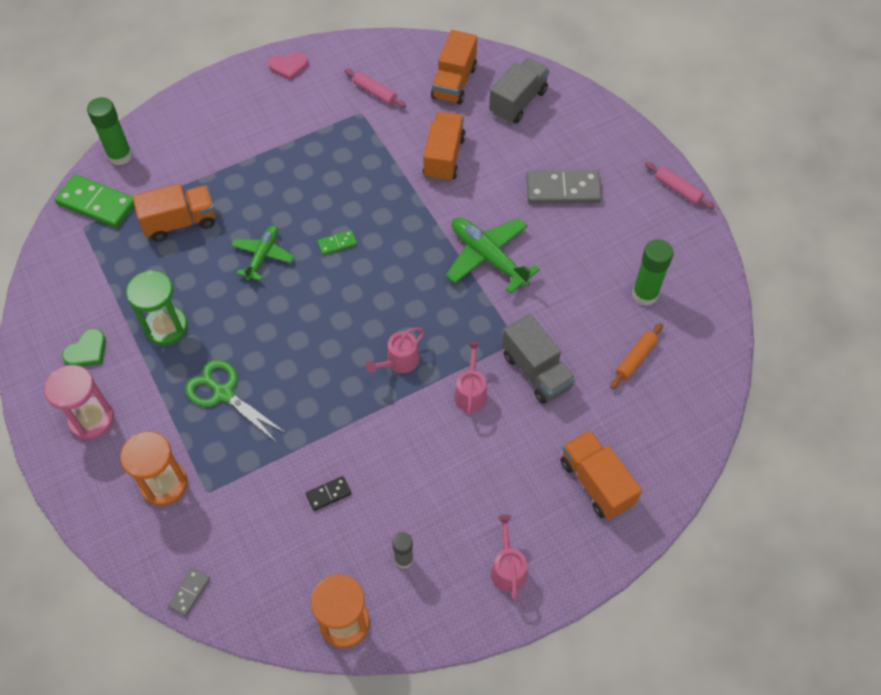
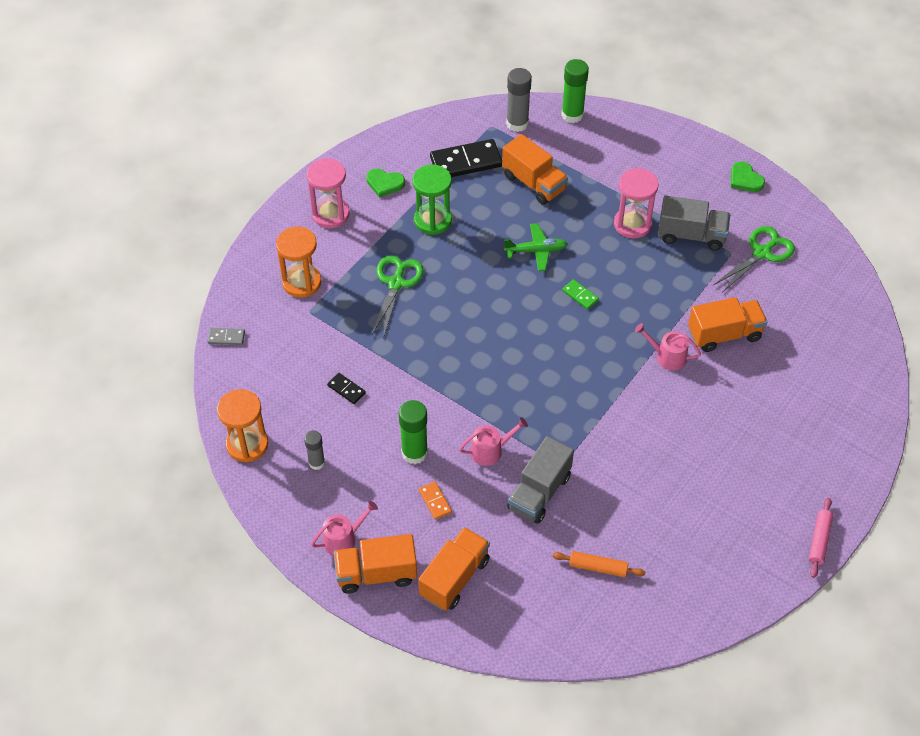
camera: 65 degrees right, 5 degrees down
(96, 204) = (517, 123): green domino -> grey glue stick
(112, 267) = (466, 162): none -> black domino
(282, 168) = (632, 224): none -> pink hourglass
(288, 67) = (745, 179): pink heart -> green heart
(375, 92) = (762, 253): pink rolling pin -> green scissors
(399, 361) = (491, 387): pink watering can -> pink watering can (667, 356)
(454, 82) = (818, 307): orange truck -> orange truck (376, 573)
(488, 257) = (636, 411): green plane -> none
(504, 465) = (435, 501): none -> orange domino
(518, 102) = (832, 367): grey truck -> grey truck (691, 235)
(563, 189) = (752, 442): grey domino -> none
(645, 294) = (674, 552): green glue stick -> green glue stick (414, 453)

